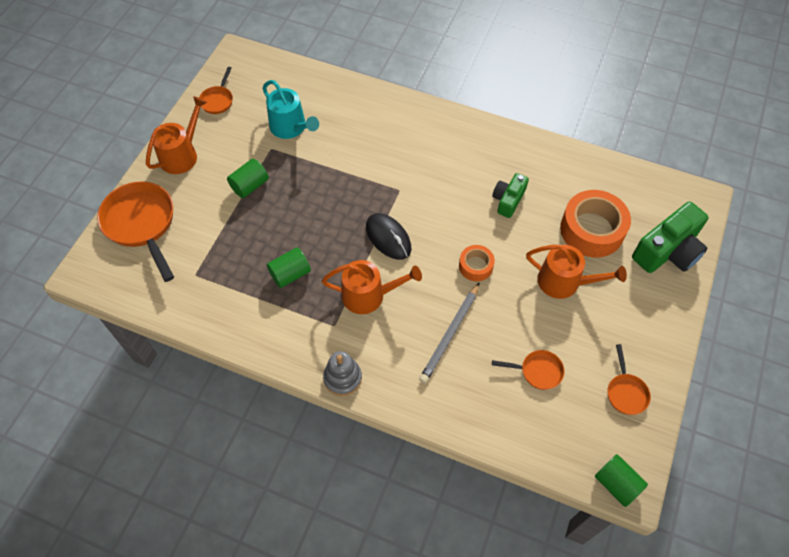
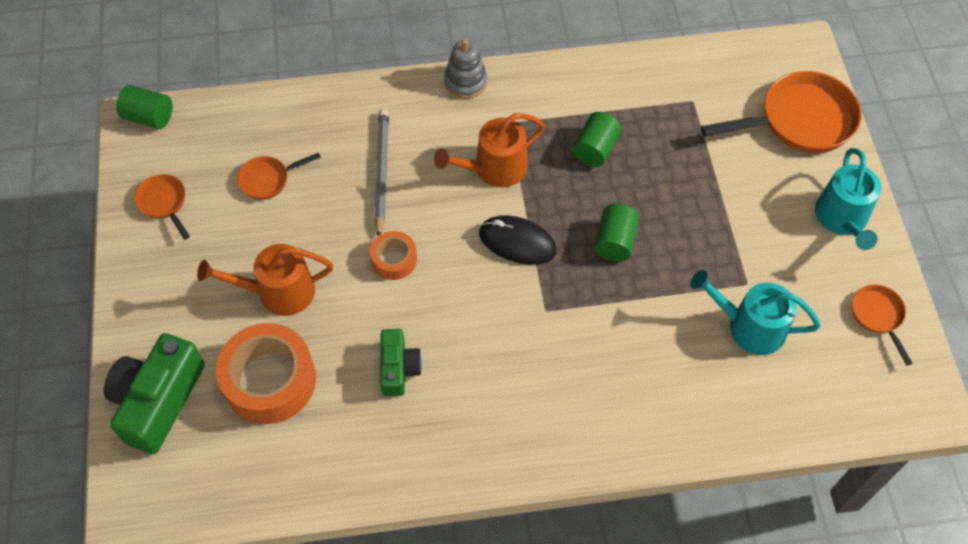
camera: 150 degrees right, 0 degrees up
(142, 224) = (799, 121): orange pan -> orange pan turned 45 degrees counterclockwise
(182, 155) = (842, 219): orange watering can -> turquoise watering can
(250, 186) = (727, 223): green cylinder -> green cylinder (615, 242)

